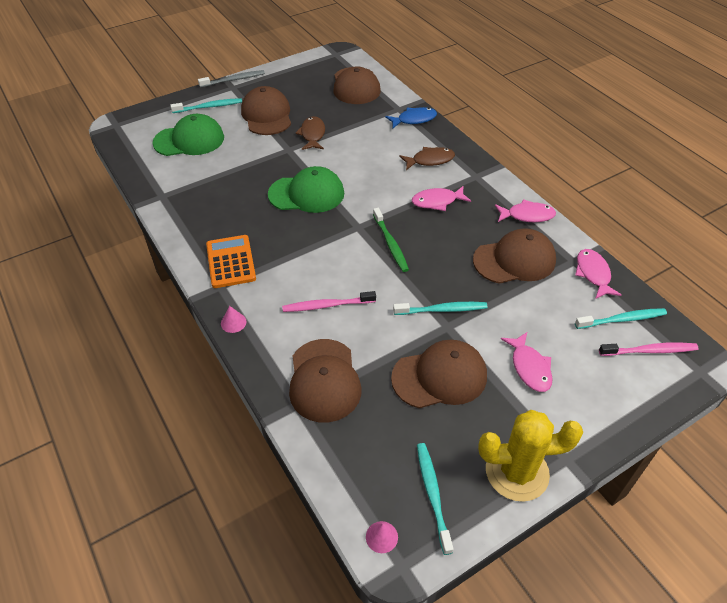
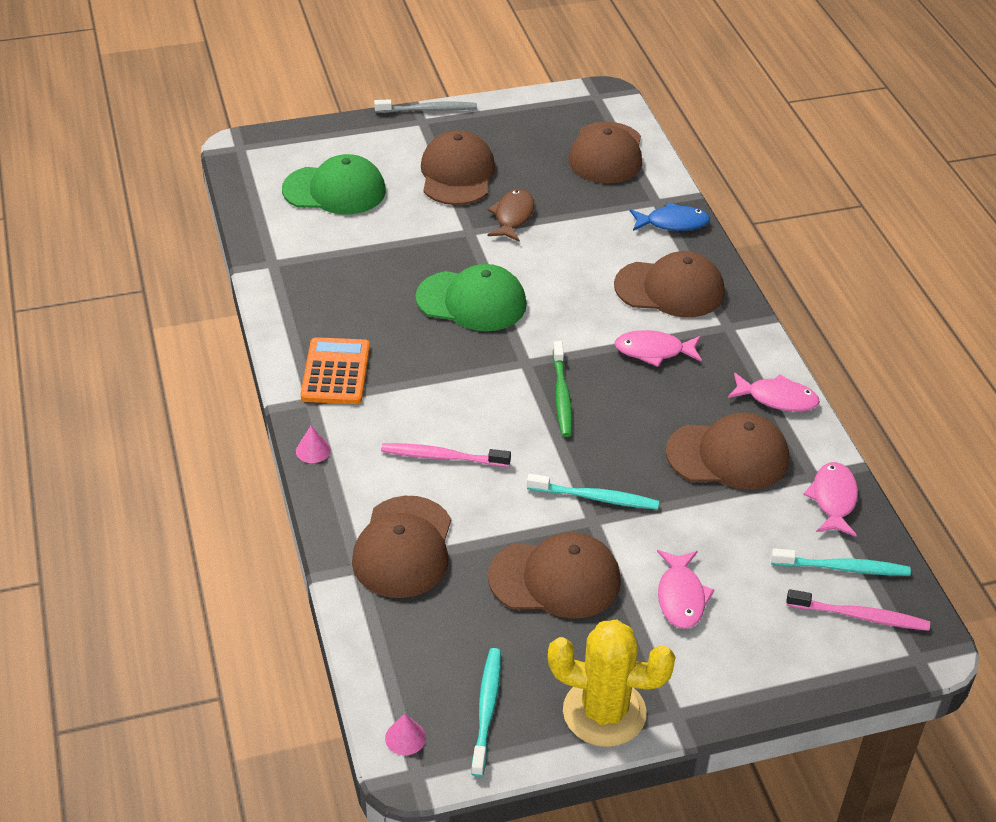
camera: 15 degrees right, 5 degrees down
(209, 107) = (379, 145): turquoise toothbrush -> none
(430, 160) = (670, 289): brown fish -> brown cap

